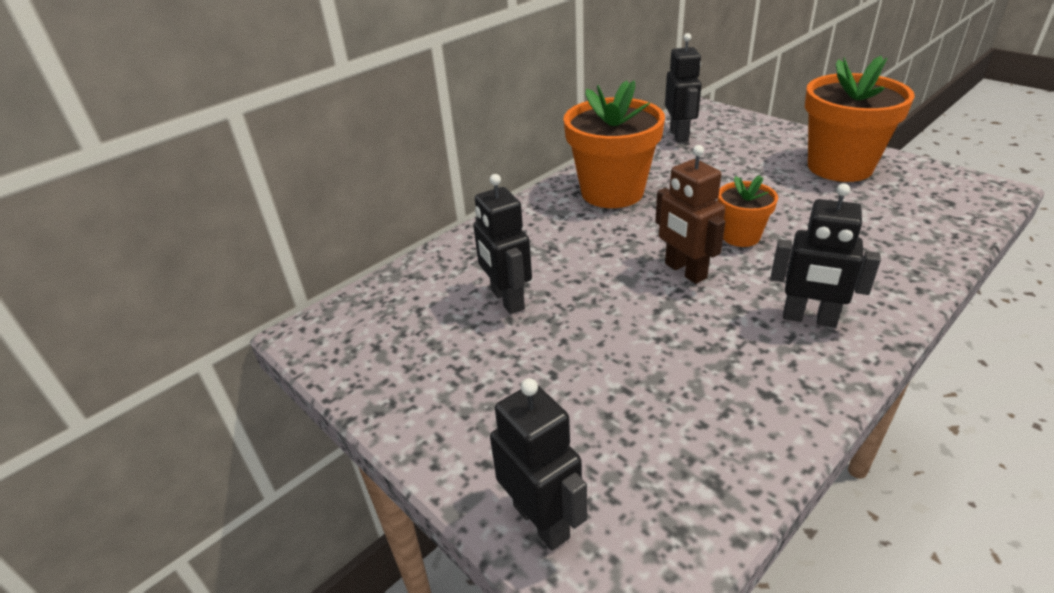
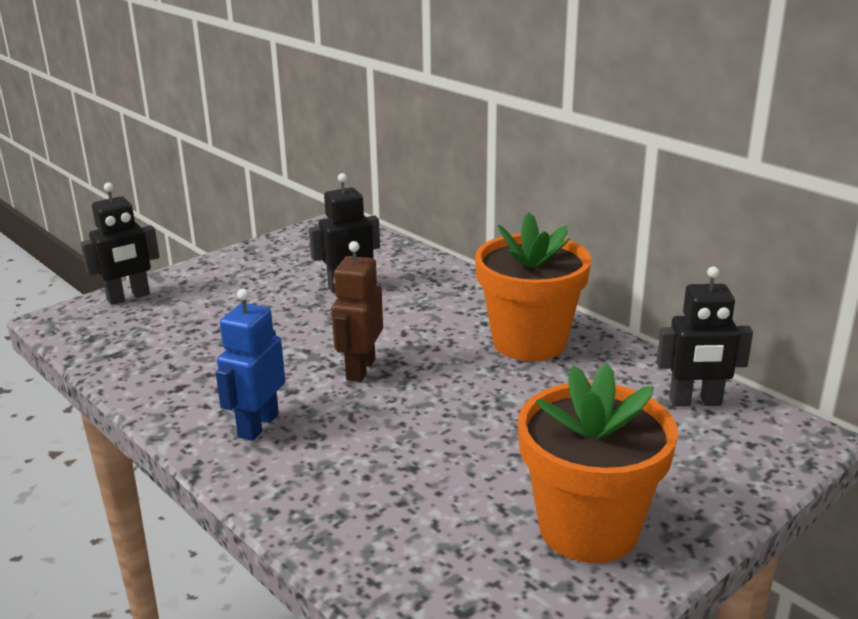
camera: 90 degrees right, 10 degrees down
(685, 271) = (360, 369): brown robot -> brown robot turned 45 degrees counterclockwise
(740, 236) = (414, 410): orange flower pot -> none
(809, 319) = (258, 425): black robot -> blue robot

